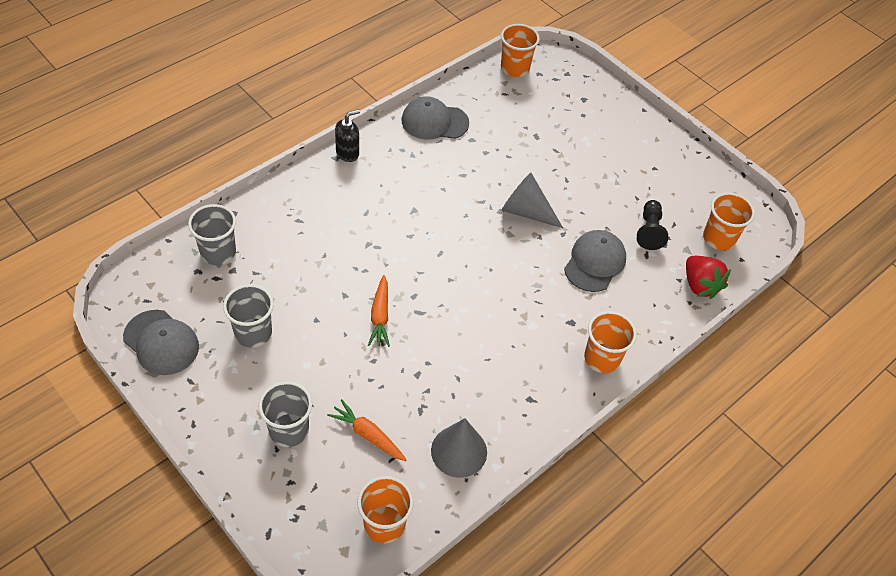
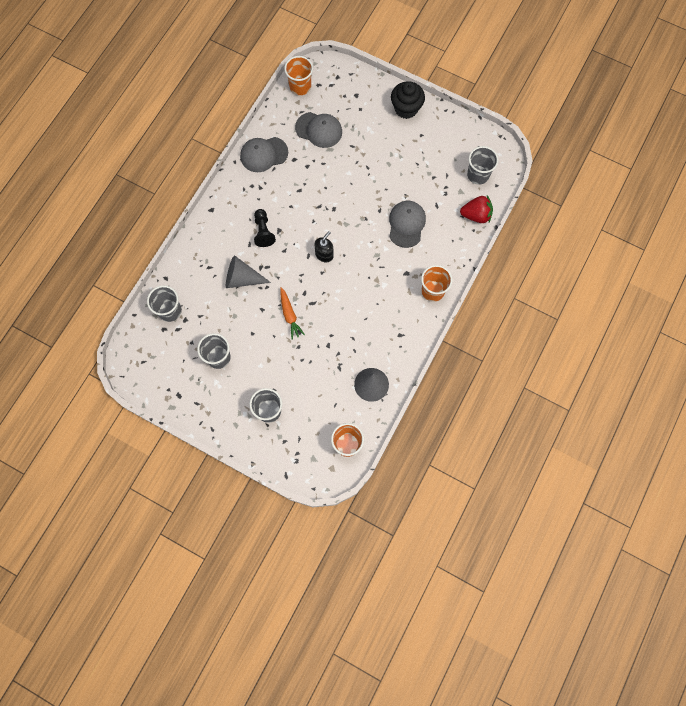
camera: 15 degrees left, 20 degrees up
(161, 342) = (166, 386): grey cap -> grey cap (319, 130)
(347, 153) = (217, 203): black soap dispenser -> black soap dispenser (324, 255)
(368, 435) = (315, 395): orange carrot -> none
(526, 211) = (350, 202): grey cone -> grey cone (242, 278)
(644, 133) = (406, 108): none -> black cupcake
(649, 231) = (433, 187): black pawn -> black pawn (263, 231)
(700, 285) = (476, 215): red strawberry -> red strawberry turned 45 degrees counterclockwise
(718, 238) = (478, 175): orange cup -> grey cup

